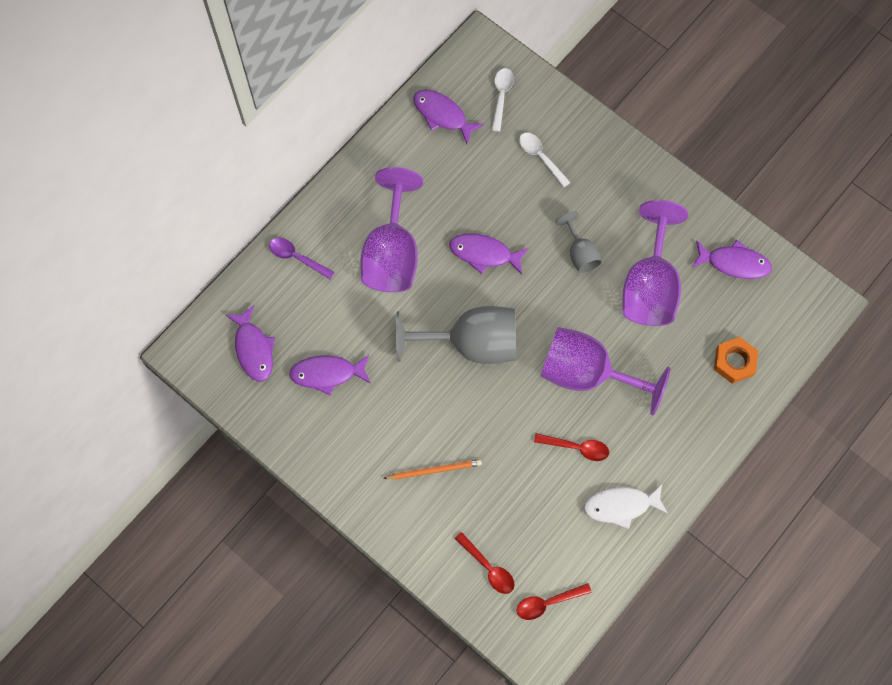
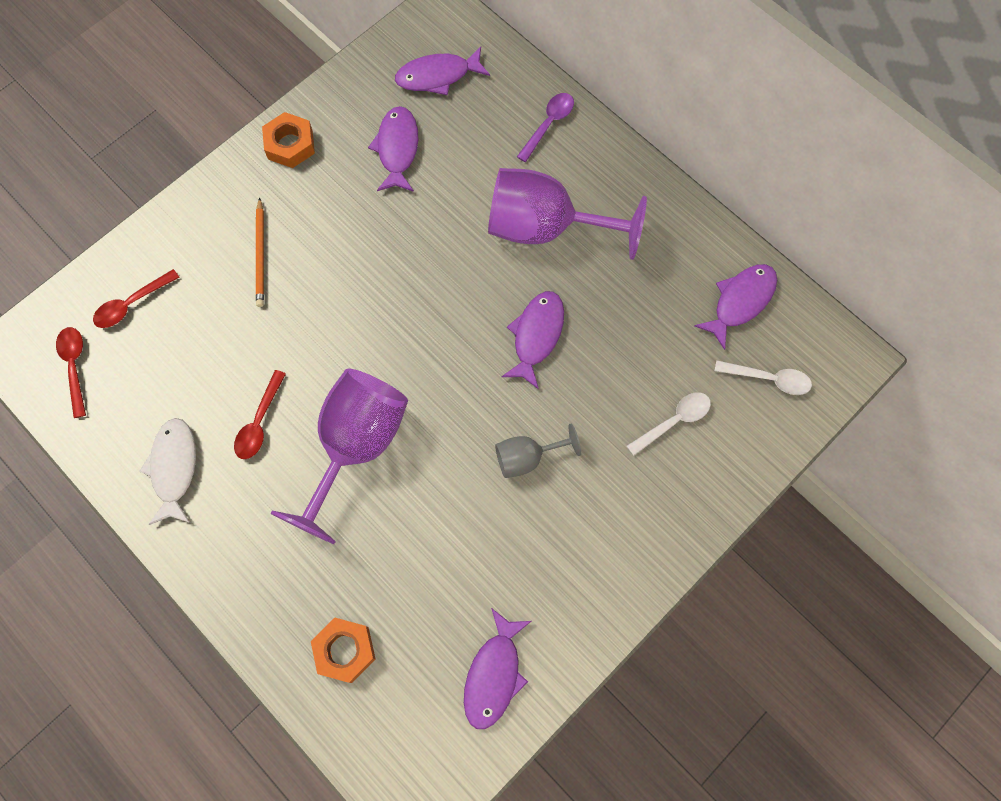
camera: 95 degrees right, 0 degrees up
(328, 462) = (290, 144): none -> orange nut
(471, 343) = (415, 310): grey goblet -> none
(649, 286) = (470, 546): purple goblet -> none

